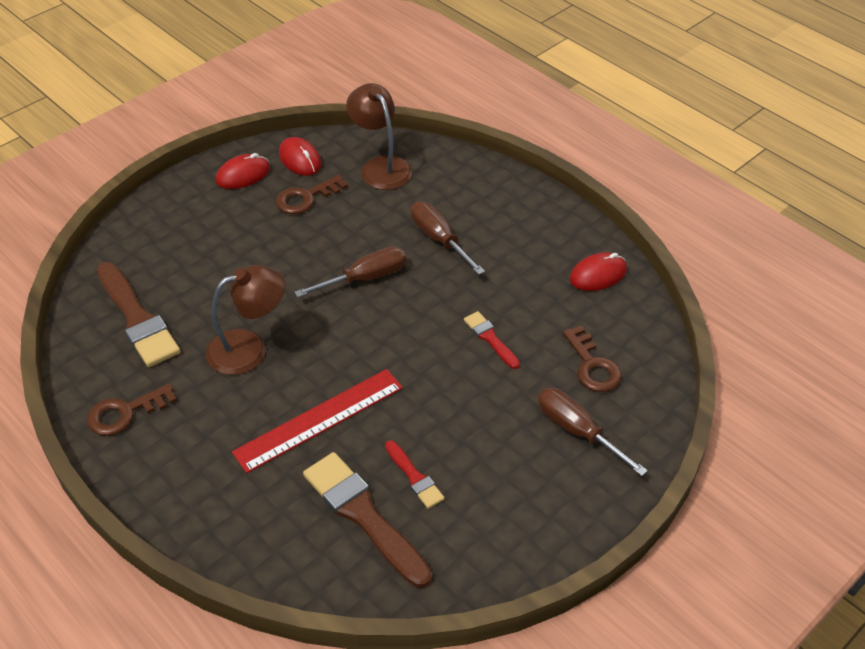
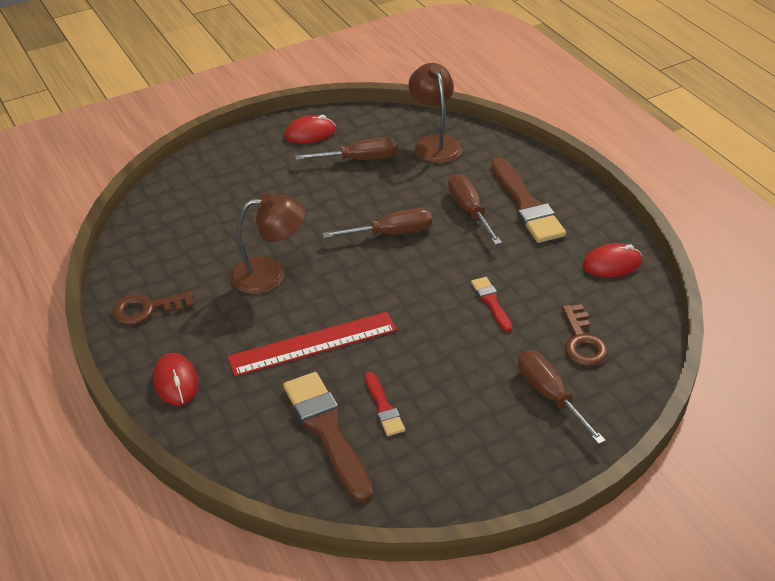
camera: 15 degrees right, 5 degrees down
(137, 318) = (181, 235): brown brush -> brown brush (525, 204)
(300, 159) = (364, 127): red mouse -> red mouse (176, 382)
(306, 198) = (359, 160): brown key -> brown screwdriver

